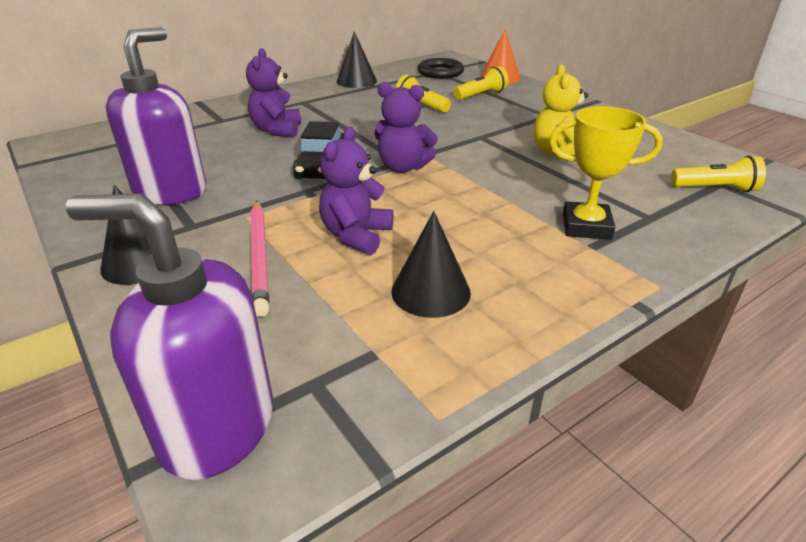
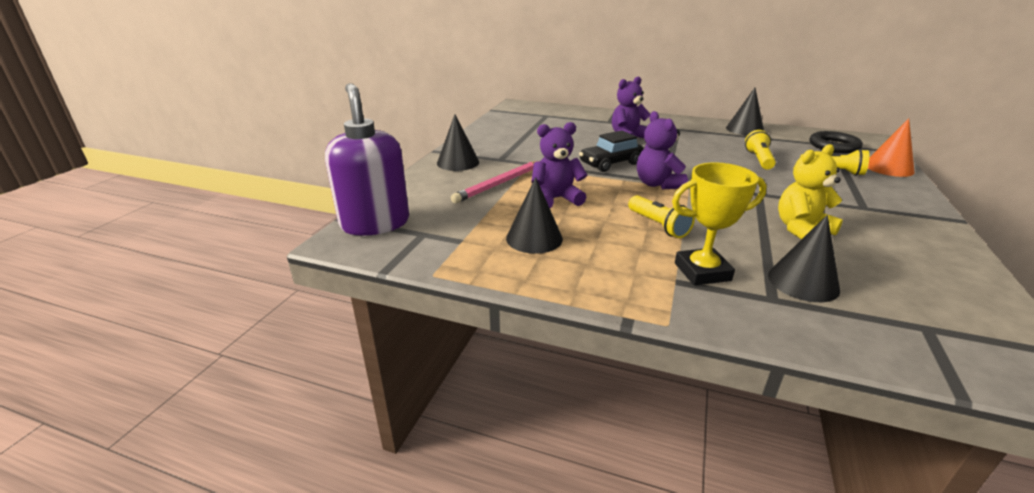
camera: 55 degrees right, 5 degrees down
(171, 191) = (521, 143): purple soap dispenser -> none
(586, 226) = (702, 272): yellow trophy -> yellow trophy turned 75 degrees counterclockwise
(635, 193) = (803, 282): none -> black cone
(715, 189) = (908, 327): yellow flashlight -> yellow flashlight (658, 225)

